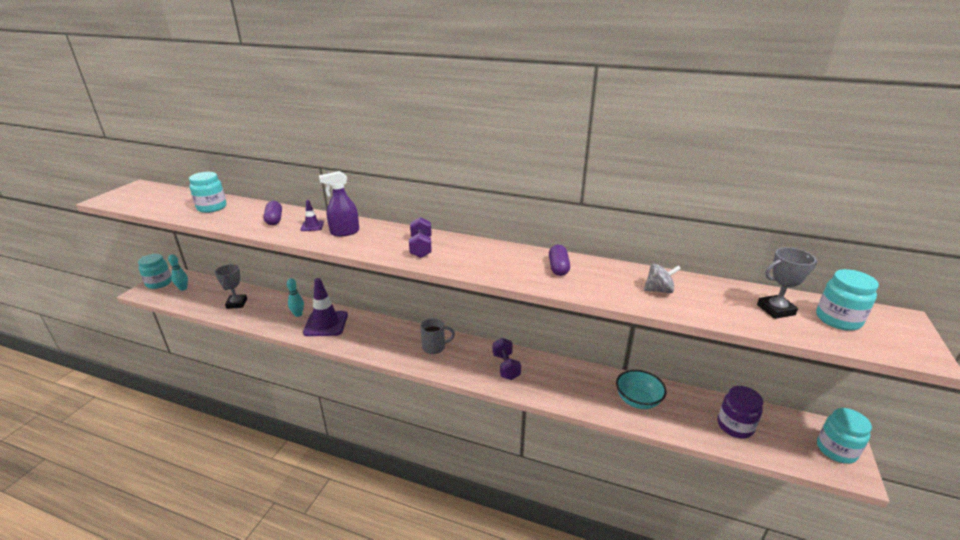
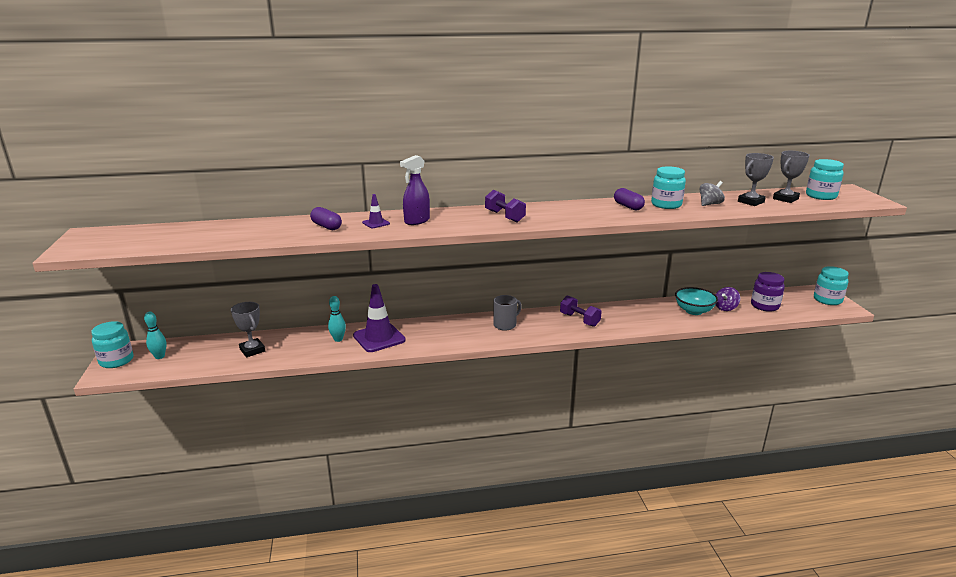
camera: 30 degrees left, 5 degrees down
(212, 207) = (232, 231): turquoise jar -> turquoise jar (666, 205)
(680, 410) = (725, 308): none -> purple spinning top
(718, 301) = (751, 202): none -> grey trophy

